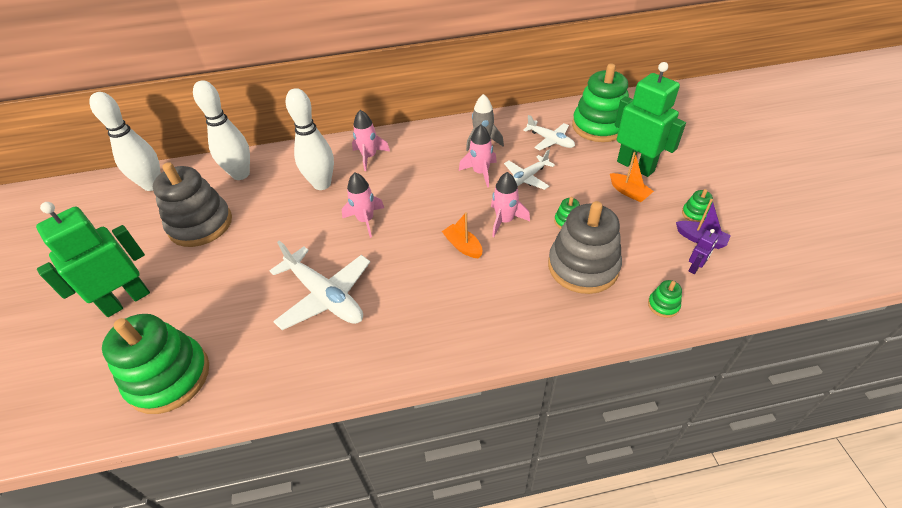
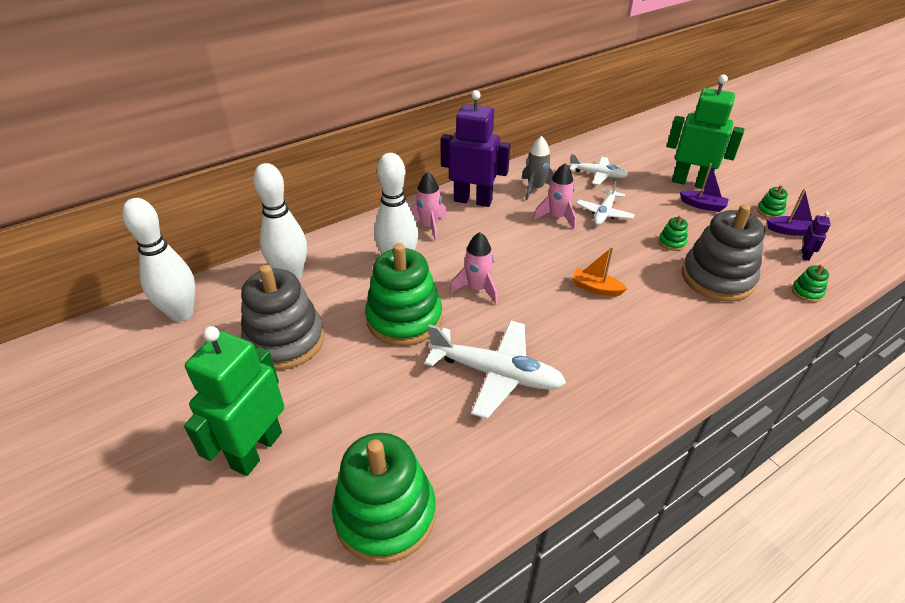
camera: 25 degrees left, 5 degrees down
(421, 141) = (473, 200): none -> purple robot
(504, 221) = (616, 256): pink rocket -> none
(599, 126) = (631, 154): green stacking toy -> green stacking toy (404, 319)
(629, 192) = (703, 205): orange boat -> purple boat

